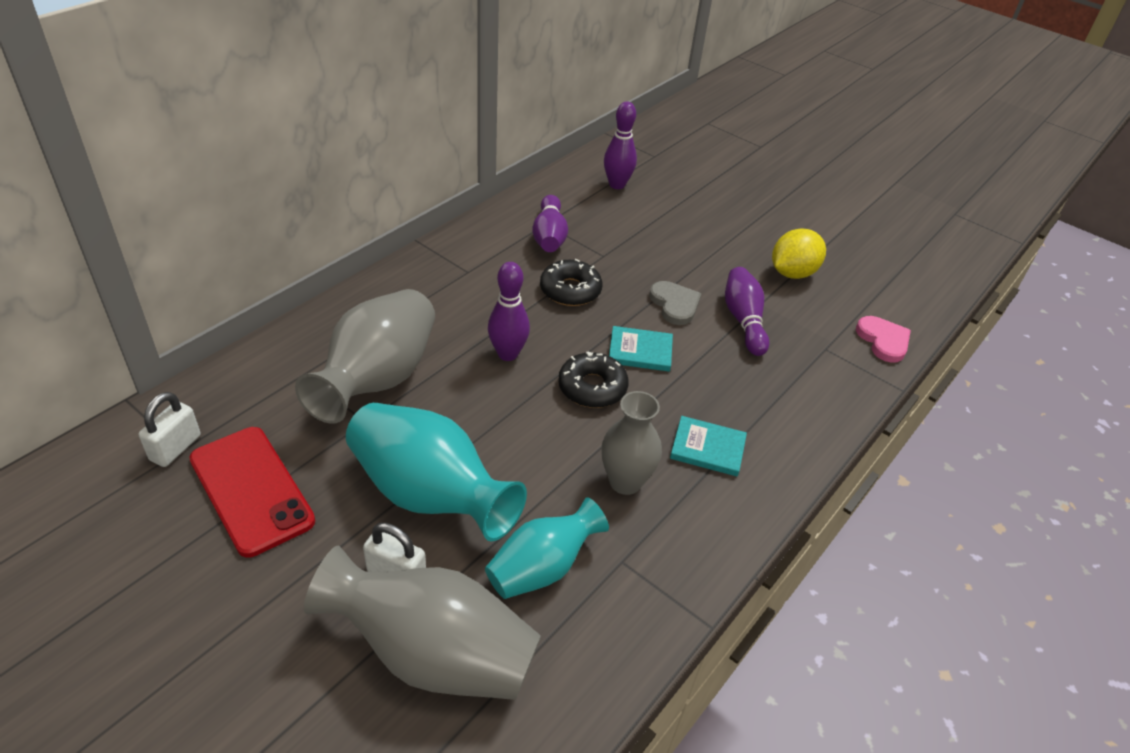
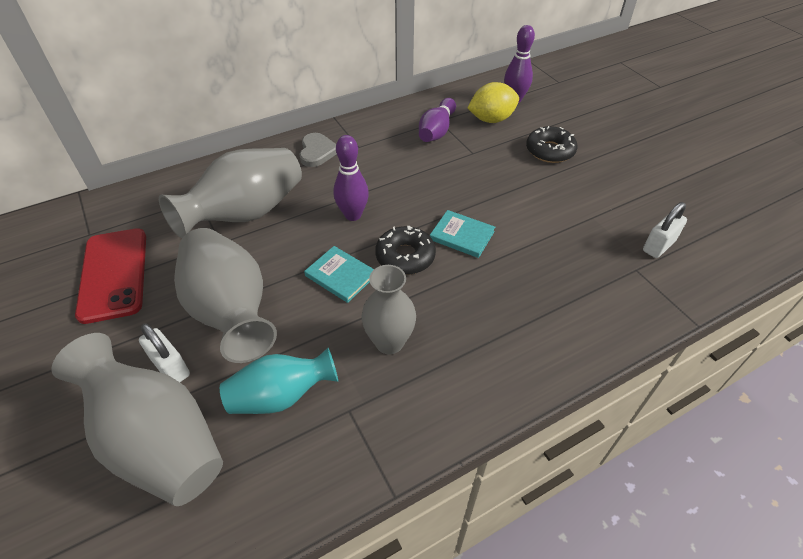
camera: 25 degrees right, 5 degrees up
(175, 448) = (86, 232): white padlock -> white padlock (658, 246)
(429, 495) = (231, 311): turquoise vase -> grey vase
(570, 290) = (430, 175): black donut -> black donut (550, 151)
(675, 304) = (513, 203): grey heart -> grey heart (317, 152)
(707, 448) = (477, 332): turquoise book -> turquoise book (340, 275)
(743, 320) = (569, 228): purple bowling pin -> none
(792, 273) = (636, 196): yellow lemon -> yellow lemon (491, 119)
(883, 341) = (699, 275): pink heart -> none

